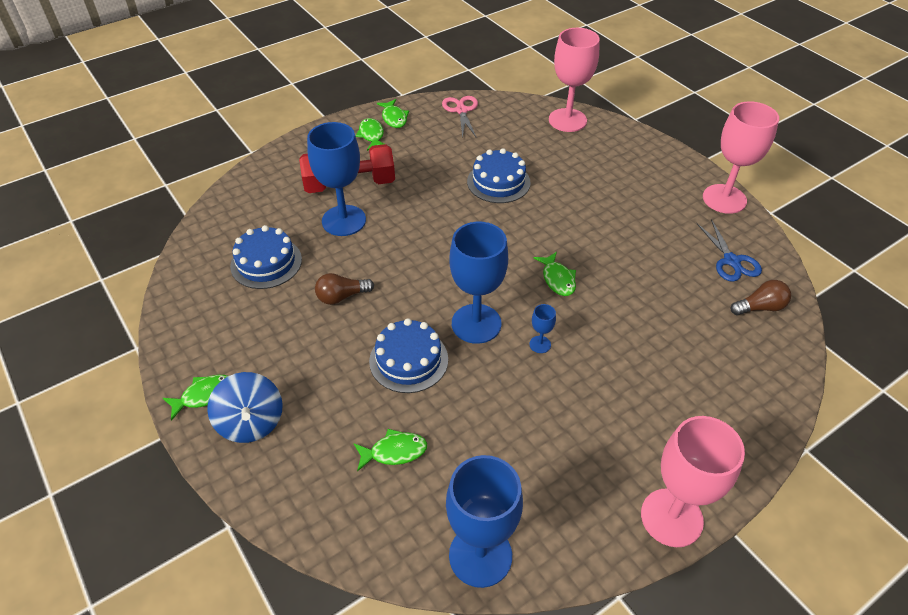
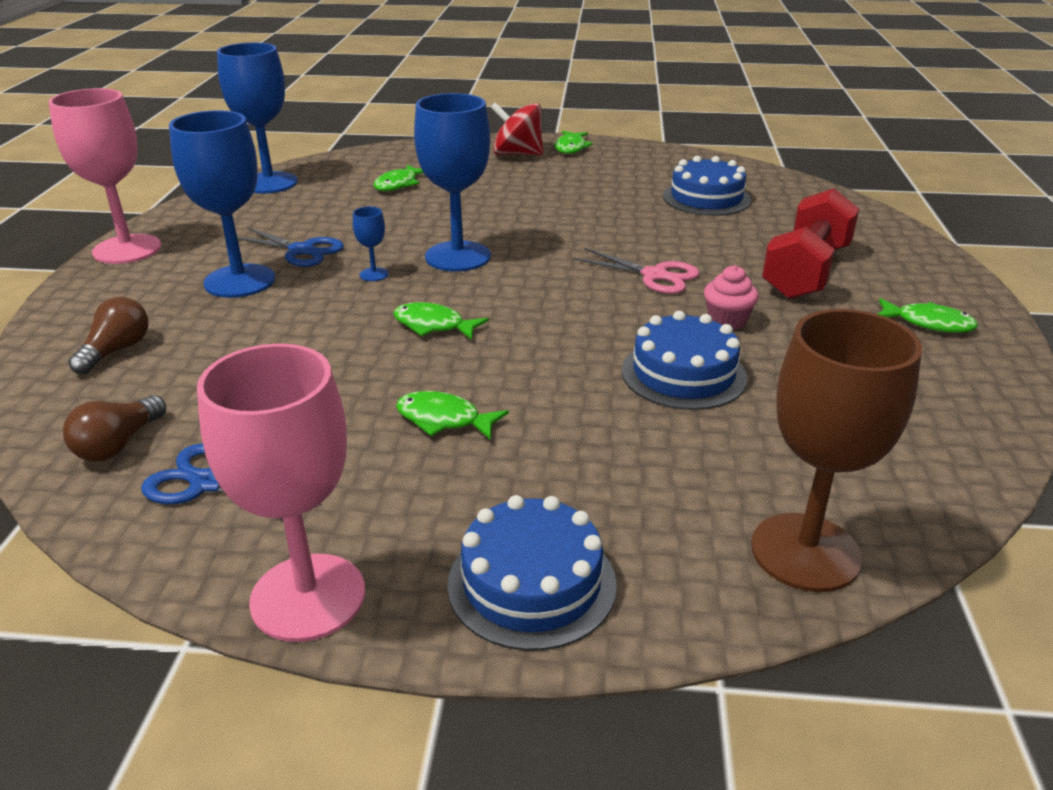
camera: 130 degrees right, 15 degrees down
(251, 422) = (517, 154): blue spinning top -> red spinning top
(342, 296) = (602, 214): brown light bulb -> brown light bulb (116, 350)
(344, 220) = (730, 248): blue goblet -> blue goblet (239, 281)
(394, 118) = (973, 359): green fish -> green fish (444, 419)
(408, 360) = (473, 215): blue cake -> blue cake (531, 583)
(435, 189) = (727, 321): none -> pink cupcake
(461, 110) = (953, 434): pink scissors -> pink scissors (655, 275)
(555, 408) = (301, 250): none -> blue scissors
(567, 120) = (805, 552): pink goblet -> brown goblet

